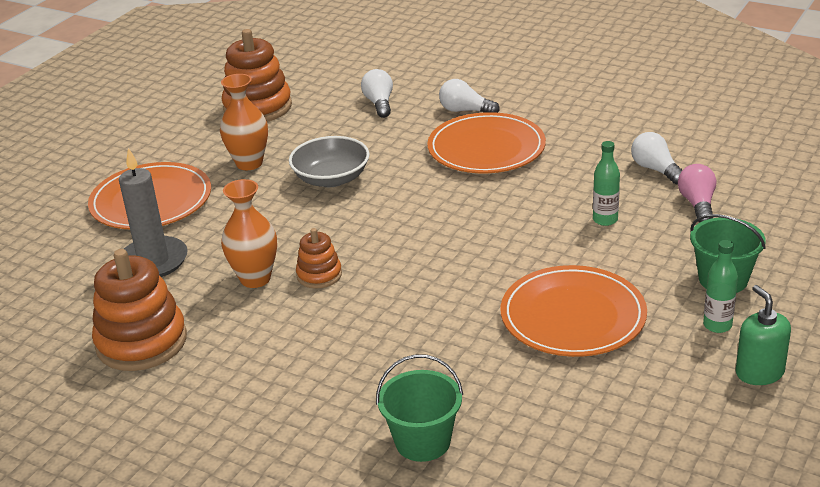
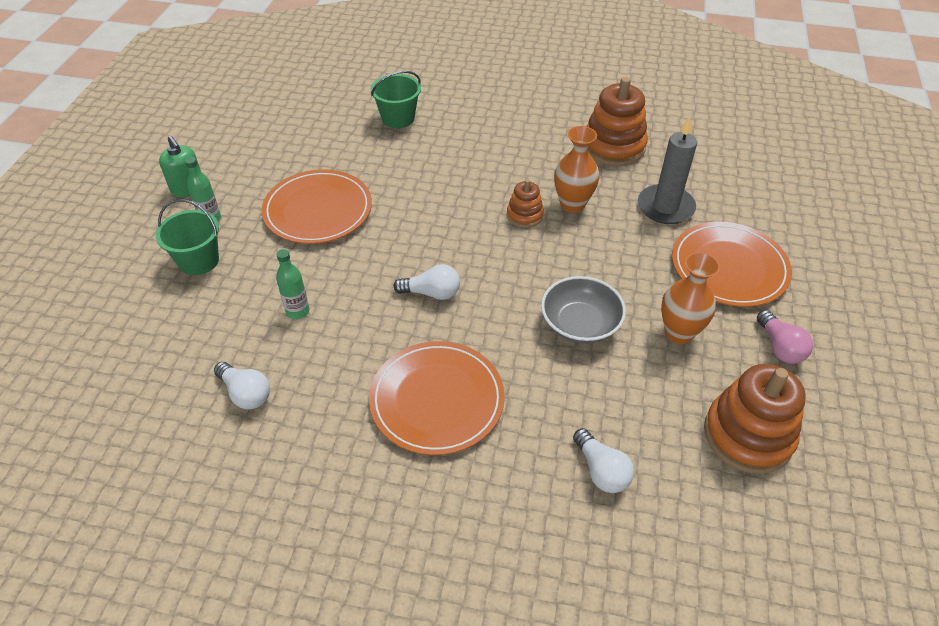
camera: 160 degrees right, 15 degrees up
(465, 111) = (485, 473): white light bulb -> white light bulb (431, 293)
(697, 204) = (207, 346): pink light bulb -> pink light bulb (779, 347)

